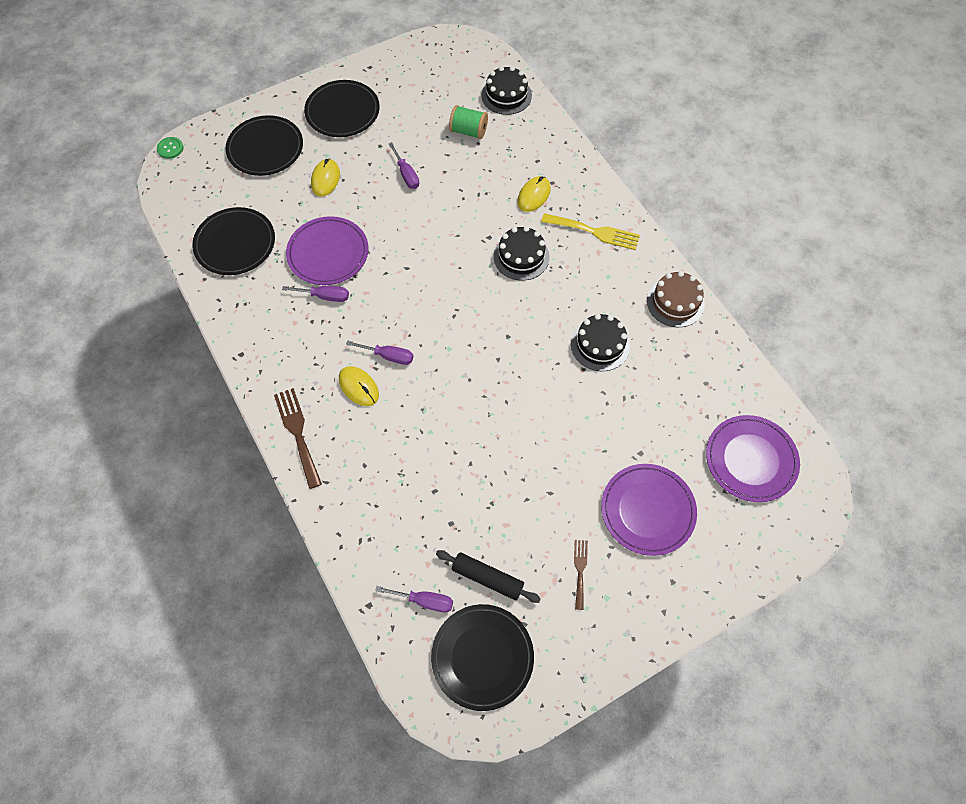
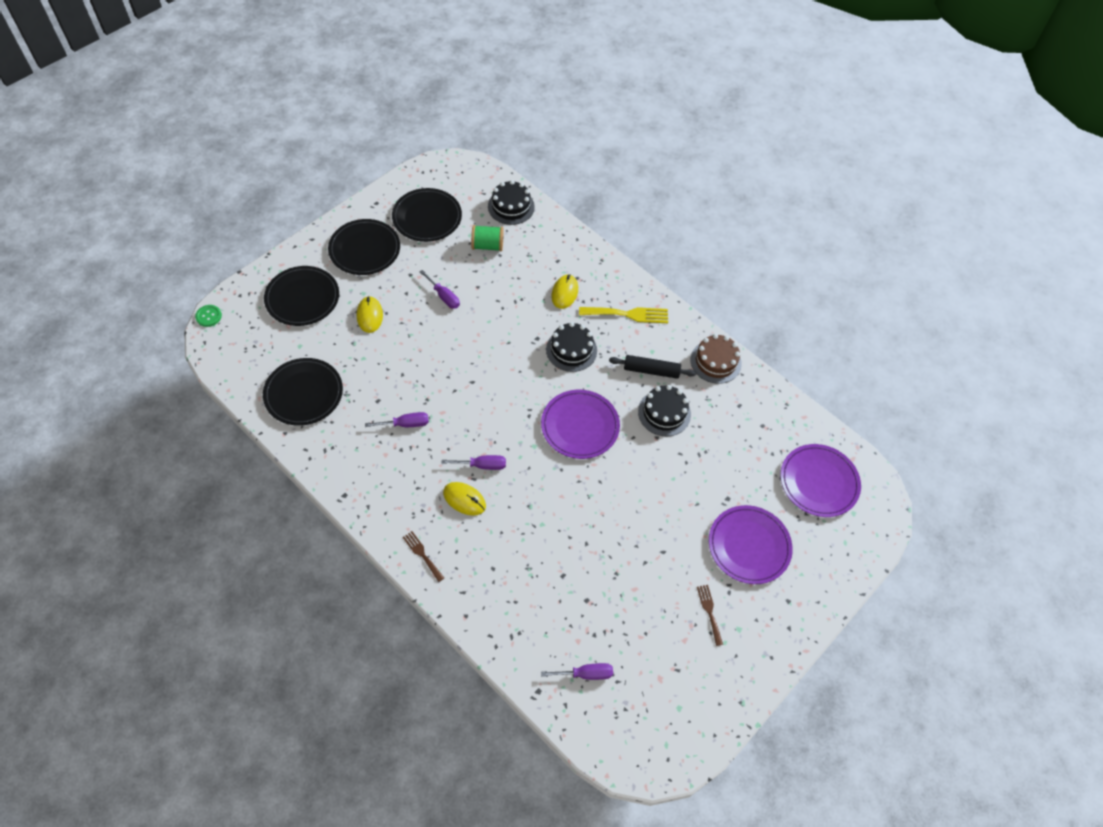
camera: 20 degrees left, 5 degrees down
(297, 433) = (422, 554): brown fork -> brown fork, size x0.59
(328, 253) = (395, 384): purple plate -> purple plate (580, 426)
(482, 657) = (651, 708): black plate -> black plate (427, 217)
(487, 578) = (633, 639): black rolling pin -> black rolling pin (651, 370)

